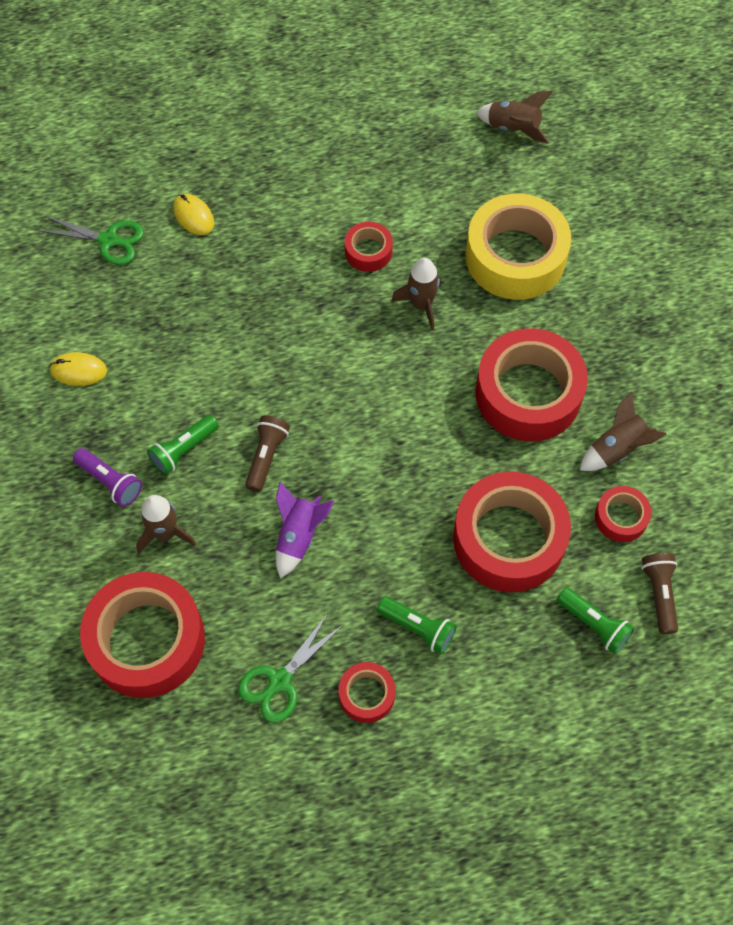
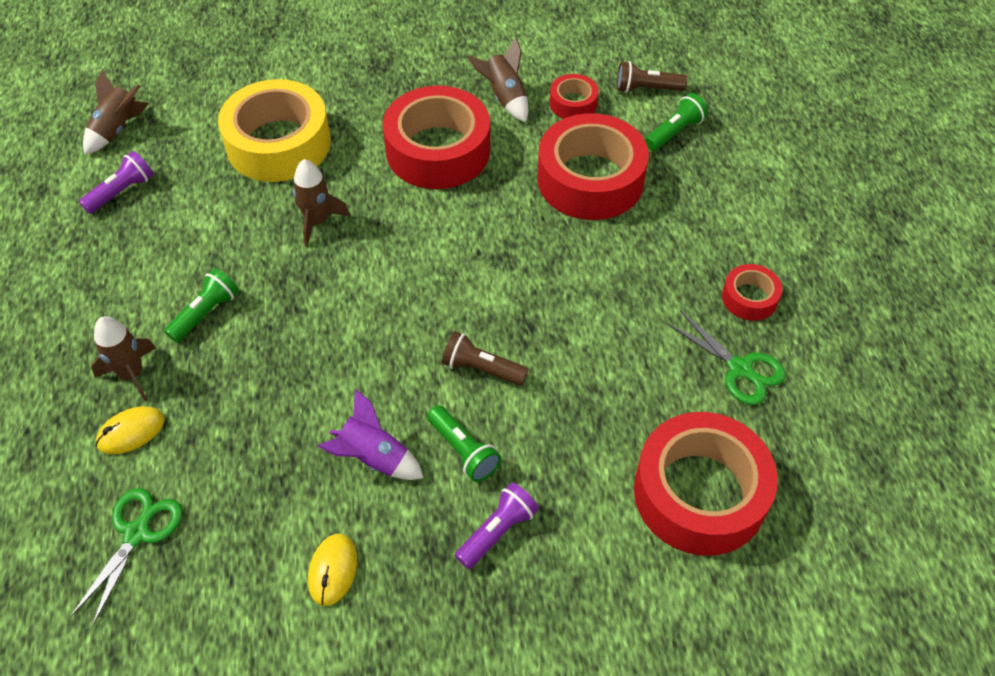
camera: 85 degrees left, 10 degrees down
(165, 533) = (569, 472): brown rocket -> brown rocket (132, 374)
(299, 536) = (579, 344): purple rocket -> purple rocket (373, 458)
(368, 251) = (237, 261): red tape -> none
(418, 628) = (680, 253): green flashlight -> green flashlight (205, 313)
(437, 150) = (121, 192): none -> purple flashlight

